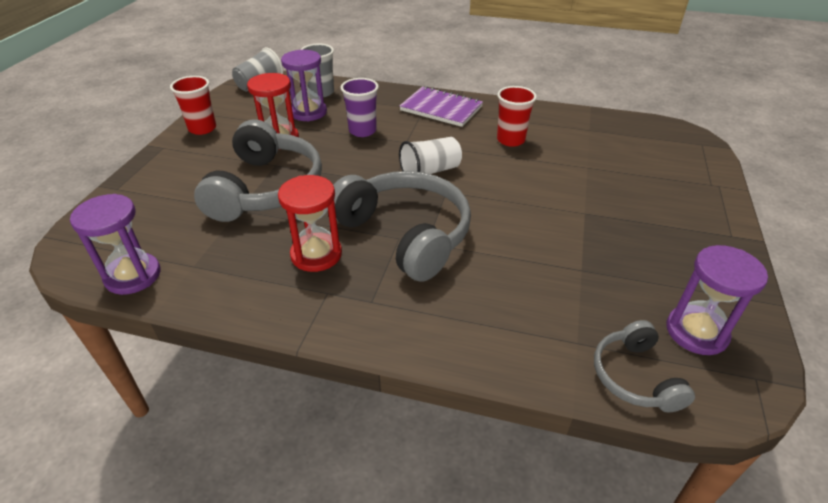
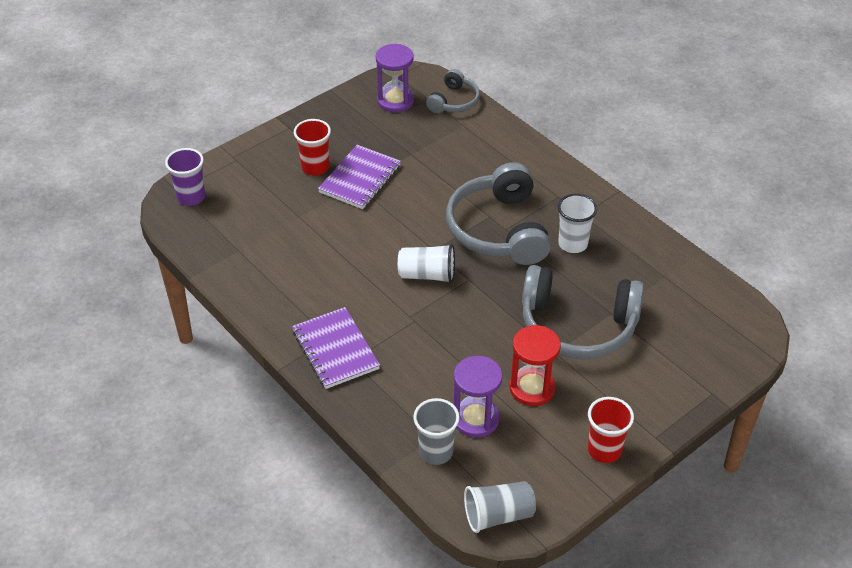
camera: 145 degrees left, 5 degrees up
(133, 276) = (710, 288): purple hourglass -> none
(266, 188) = (577, 326): grey headphones -> grey headphones turned 120 degrees counterclockwise
(316, 254) = (573, 244): red hourglass -> white cup
(362, 131) = (442, 357): purple cup -> purple cup (191, 197)
(510, 140) = (321, 274): red cup -> red cup (315, 167)
(589, 219) = (360, 179): none -> purple notebook

